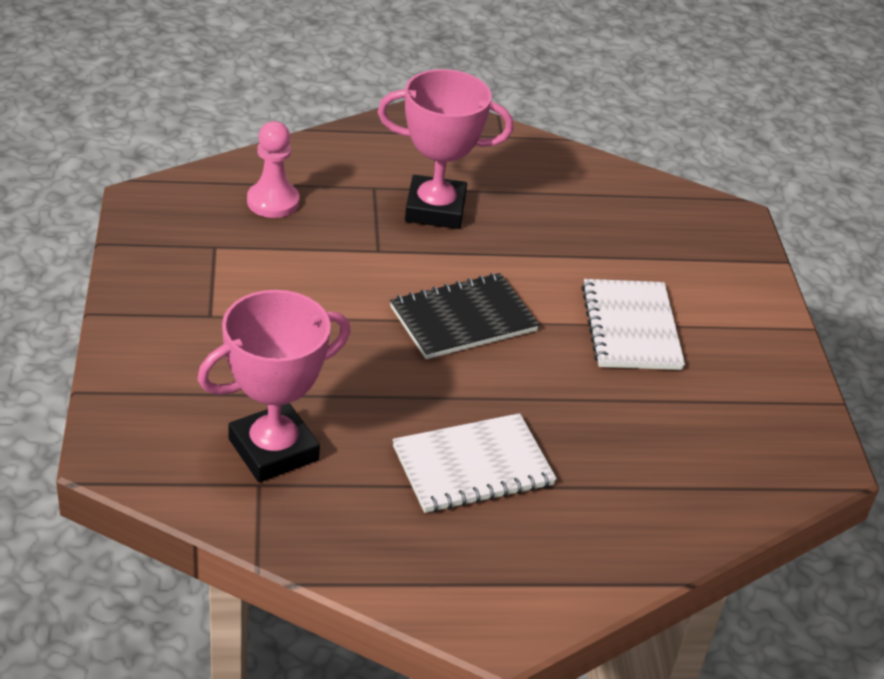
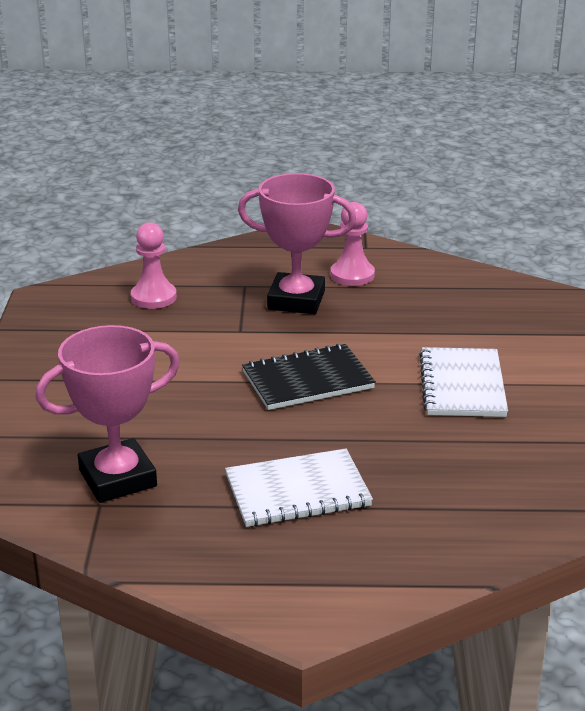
camera: 10 degrees right, 10 degrees down
(493, 175) = (352, 275): none -> pink pawn

